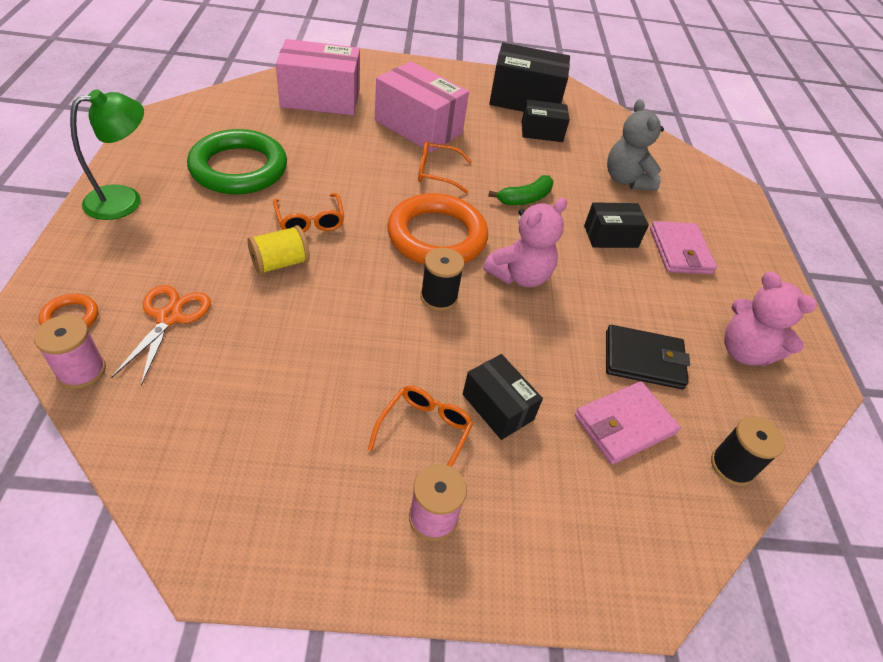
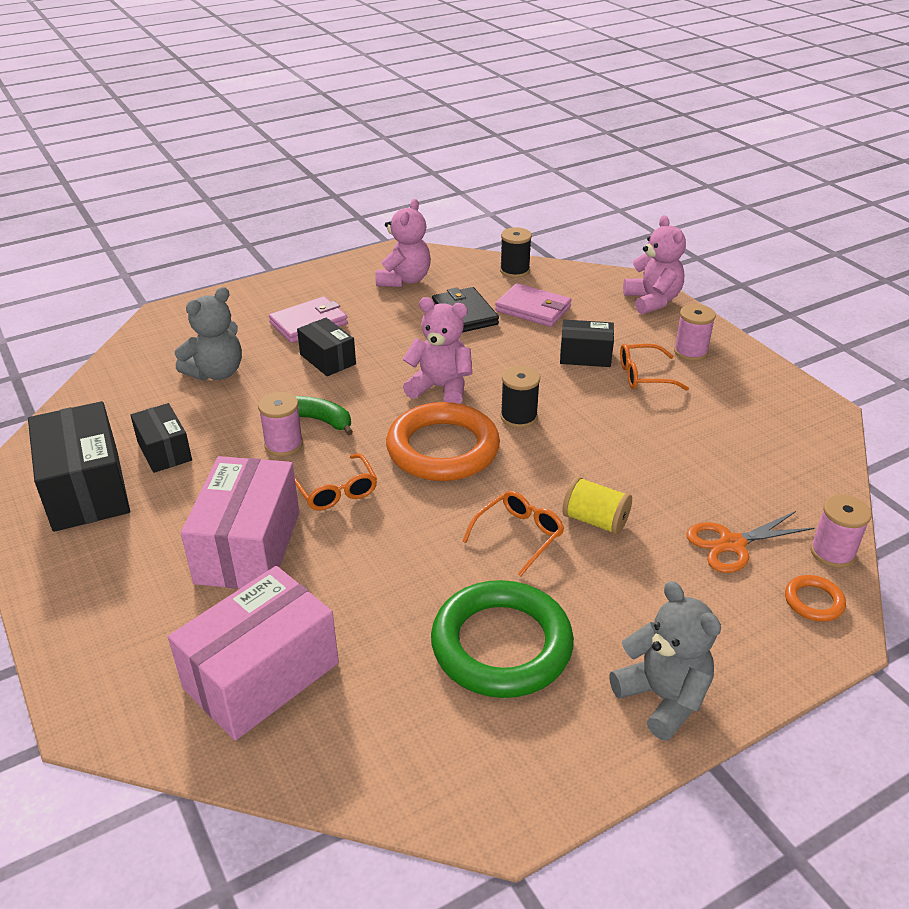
camera: 115 degrees left, 10 degrees down
(125, 200) = (663, 698): green lamp -> grey teddy bear
(320, 98) = (261, 675): pink box -> pink box turned 75 degrees clockwise
(497, 407) = (585, 356): black box -> black box turned 75 degrees clockwise
(508, 173) = (284, 444): none -> pink spool
(577, 574) = (652, 301): none -> pink teddy bear

